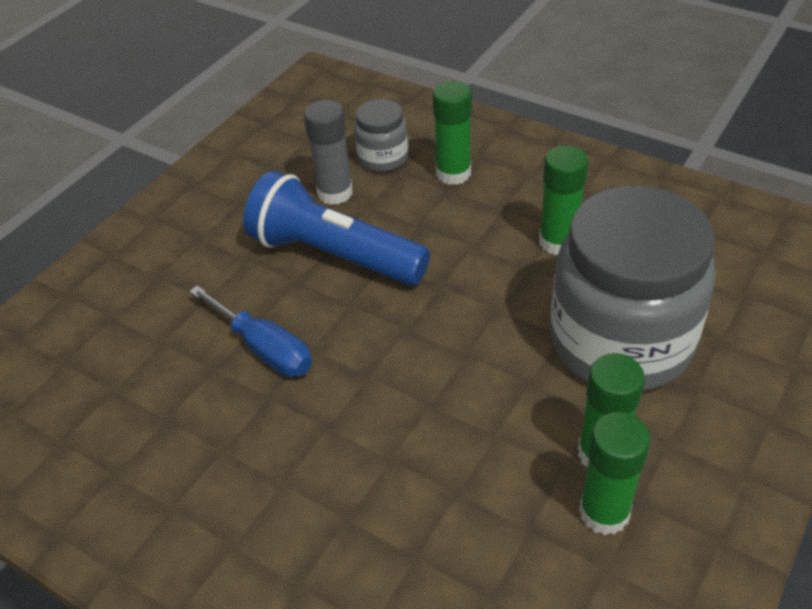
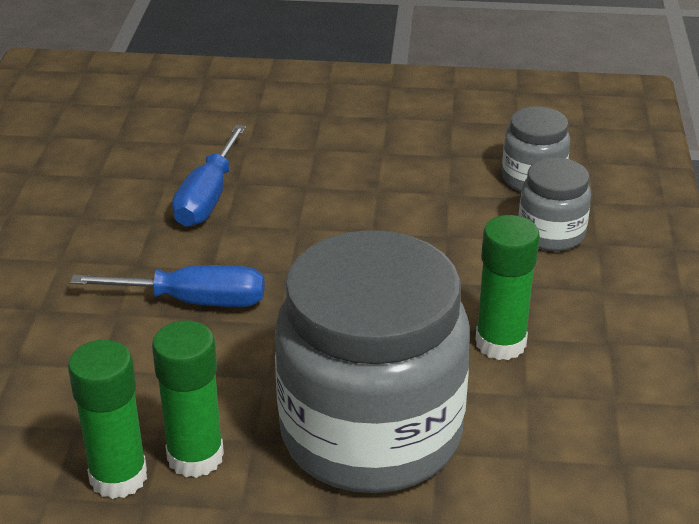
camera: 60 degrees right, 10 degrees down
(333, 255) = (357, 196): blue flashlight -> none
(335, 193) = (449, 167): grey glue stick -> none
(406, 400) = (194, 301): none -> blue screwdriver
(453, 173) = (551, 234): green glue stick -> grey jar

